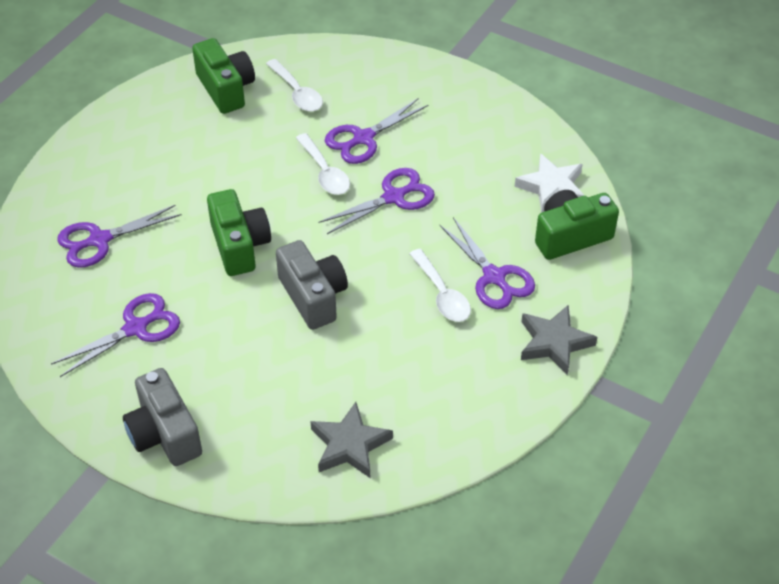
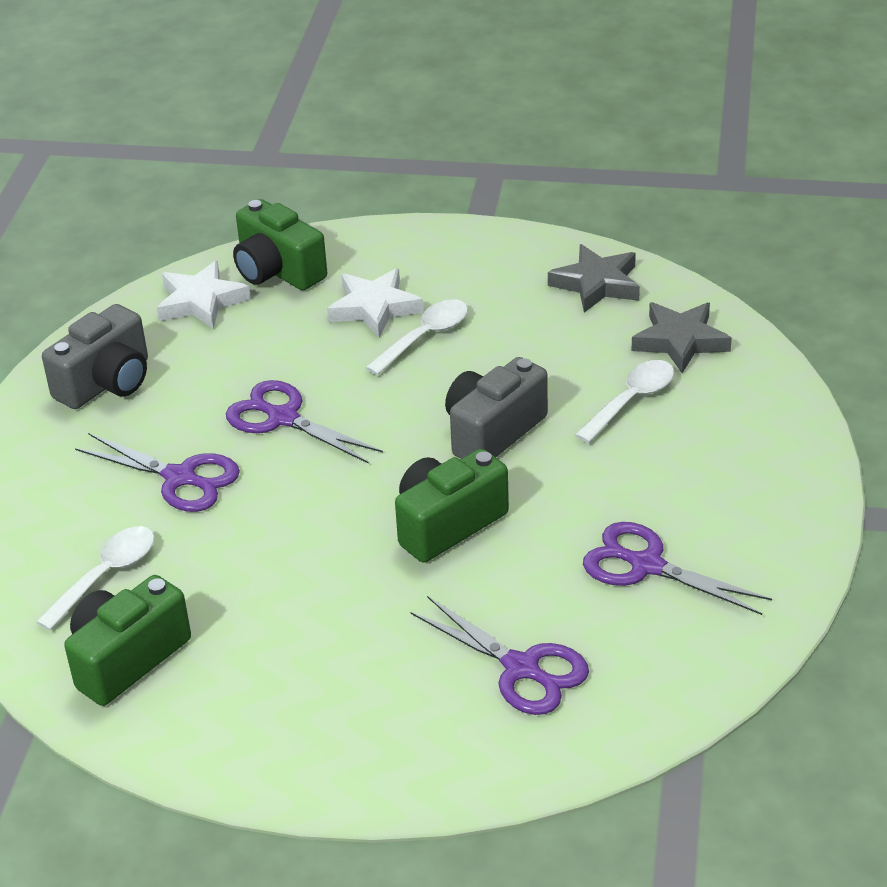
camera: 110 degrees left, 10 degrees down
(164, 434) = (776, 478): grey camera -> grey camera (106, 383)
(325, 172) = (266, 492): white spoon -> white spoon (631, 400)
(494, 277) = (374, 308): purple scissors -> white star
(554, 343) = (445, 247): grey star -> grey star (597, 284)

